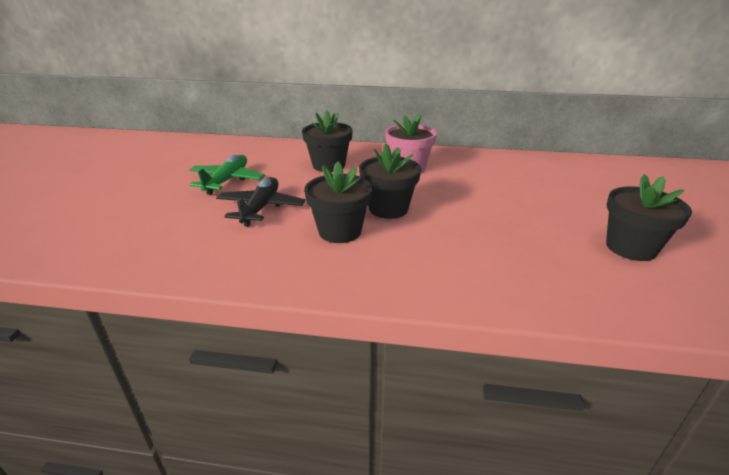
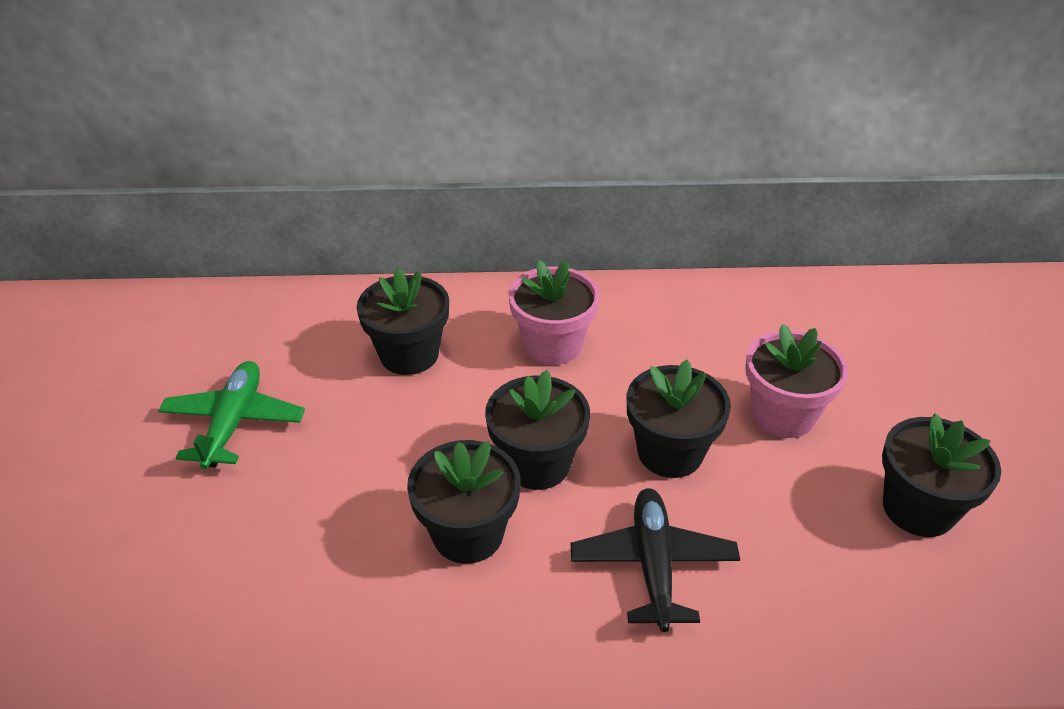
camera: 10 degrees left, 10 degrees up
(261, 208) = (318, 492): black plane -> black plane (653, 565)
(469, 211) = (670, 452): none -> black flower pot
(542, 202) = (782, 414): none -> pink flower pot

